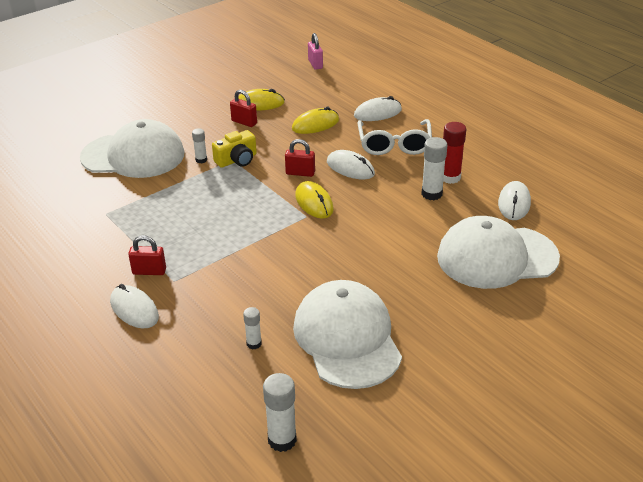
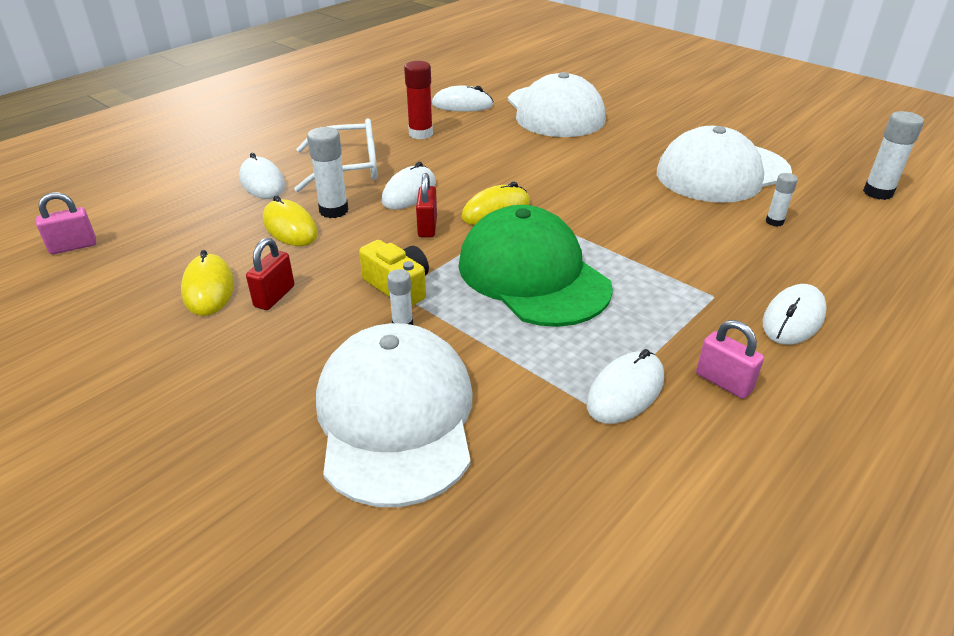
camera: 100 degrees left, 0 degrees up
(97, 261) = (723, 382): none -> pink padlock
(111, 225) = (625, 391): none -> white mouse
(149, 271) = (711, 322): red padlock -> none
(229, 208) = (532, 275): none -> green cap
(431, 194) = (456, 142): white glue stick -> white glue stick (334, 210)

